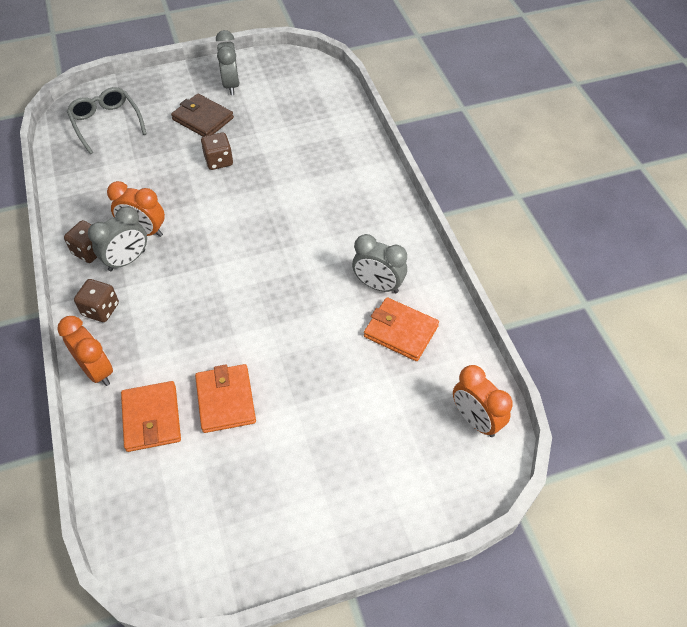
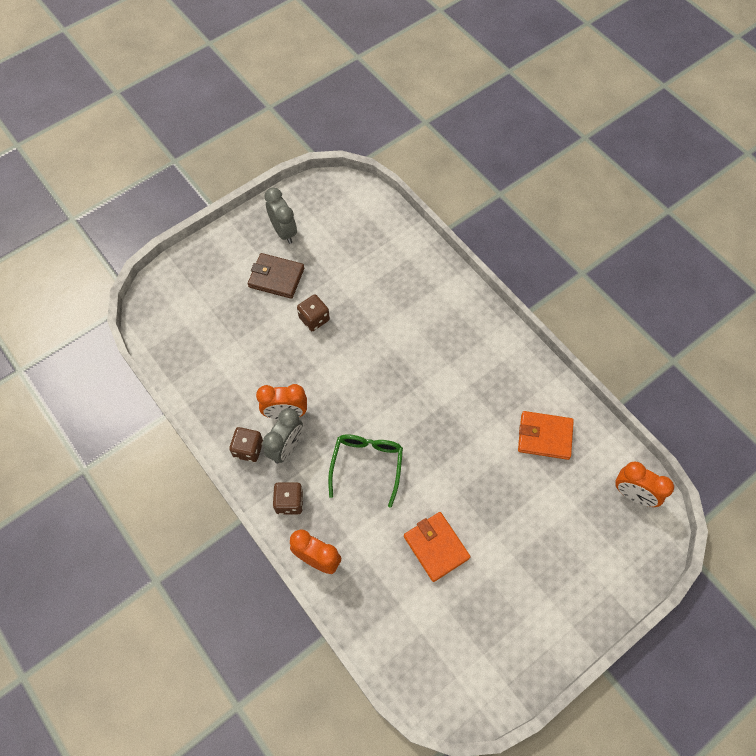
camera: 20 degrees left, 10 degrees up
(106, 123) = (188, 310): grey glasses -> none
(151, 418) = (385, 584): orange wallet -> none
(197, 300) = (367, 465): none -> green glasses
(378, 285) = (508, 400): grey clock -> none

